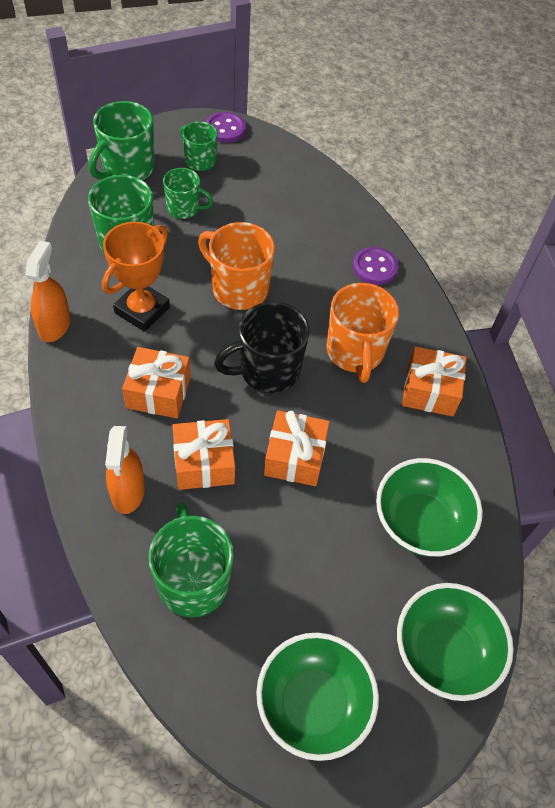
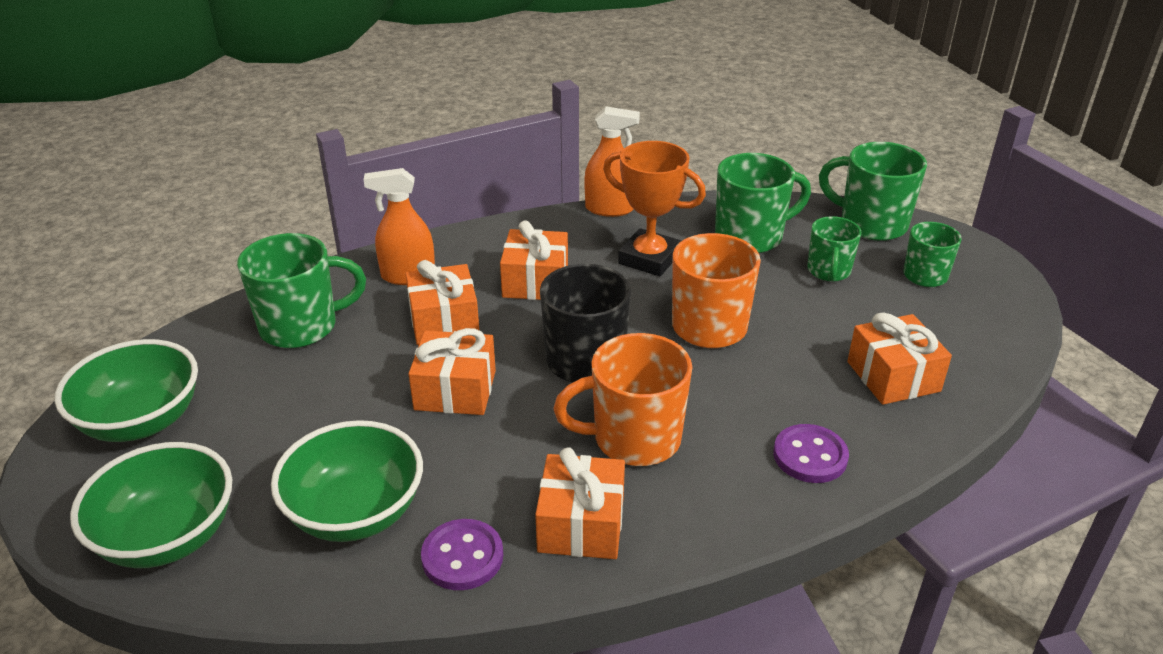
camera: 90 degrees right, 20 degrees down
(225, 129) = (1007, 291): purple button -> purple button (462, 557)
(305, 209) = (893, 376): none -> orange gift

